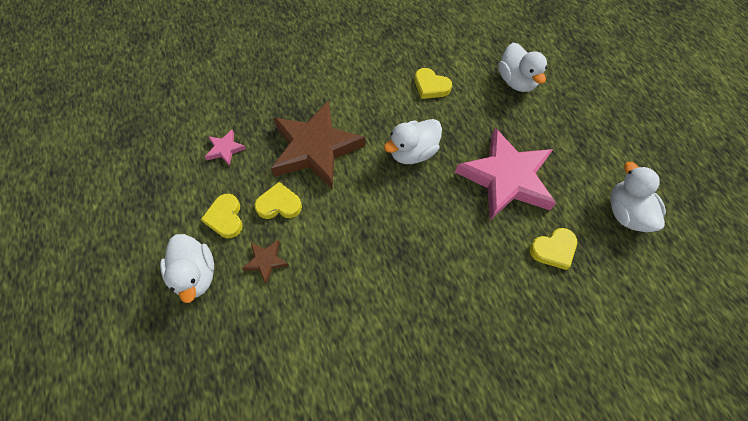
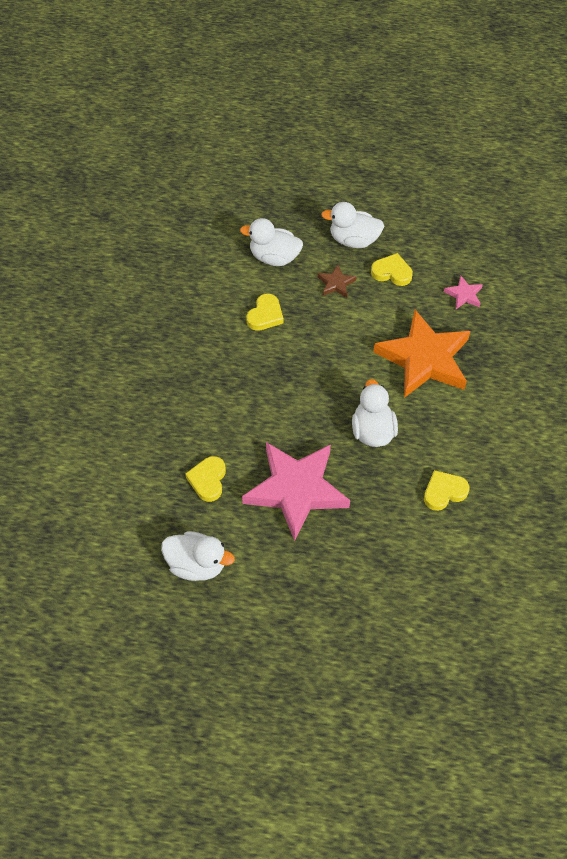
camera: 120 degrees right, 5 degrees down
(279, 204) = (381, 310): yellow heart -> yellow heart (265, 315)
(315, 148) = (424, 359): brown star -> orange star
(516, 81) = (403, 579): white duck -> white duck (274, 257)

